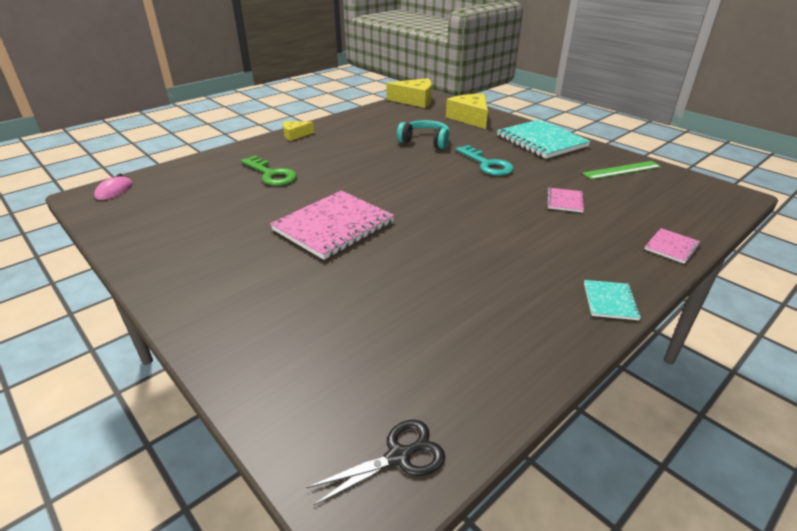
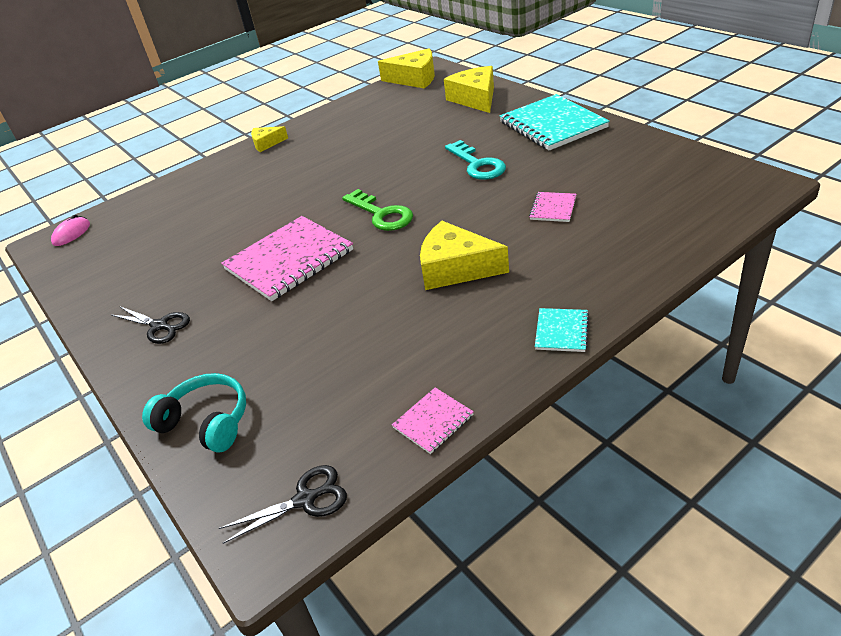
camera: 10 degrees right, 5 degrees up
(211, 275) = (159, 326): none -> black scissors
(271, 174) = (233, 199): green key -> green key (381, 214)
(425, 141) = (413, 138): turquoise headphones -> turquoise headphones (206, 422)
(493, 242) = (455, 268): none -> yellow cheese
(622, 170) = (637, 158): green ruler -> none
(671, 247) = (657, 260): pink notebook -> pink notebook (433, 421)

